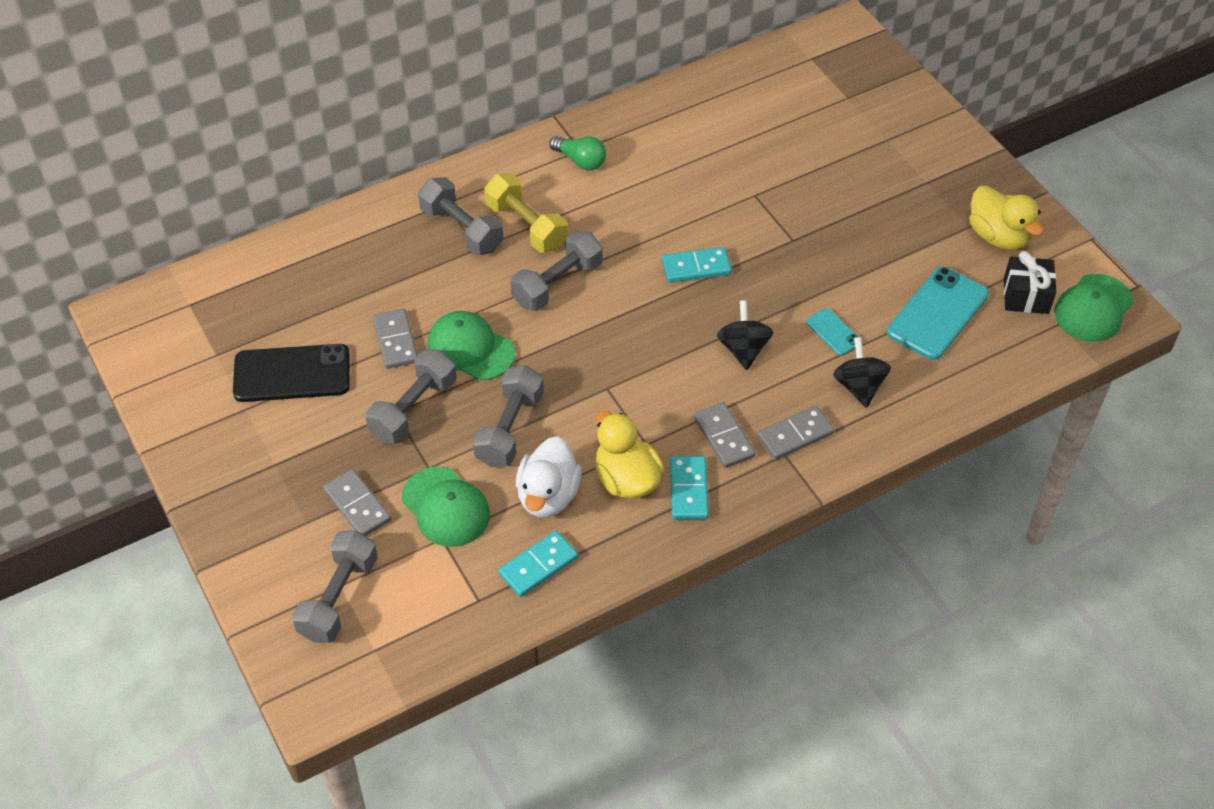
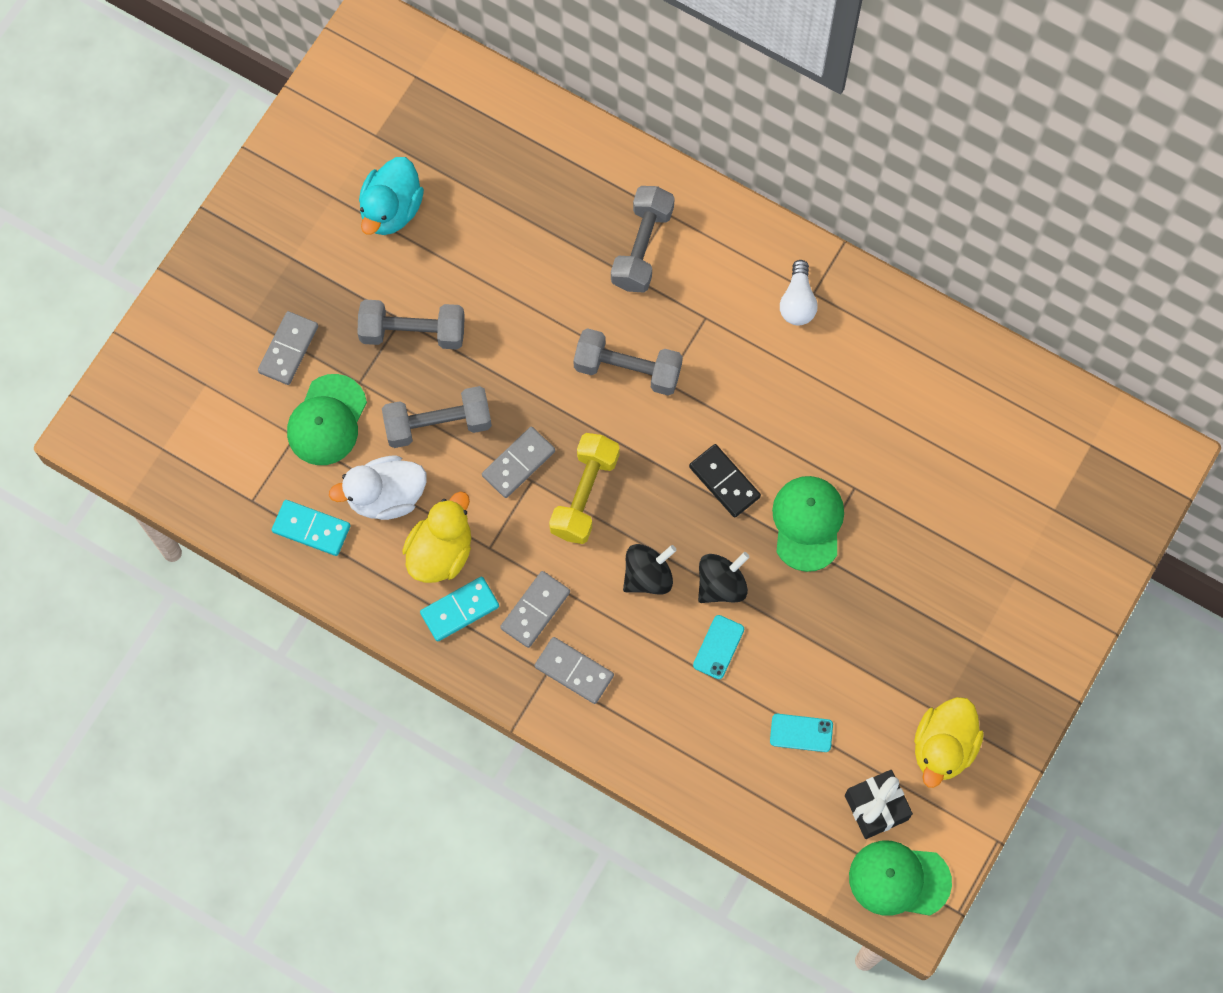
camera: 60 degrees right, 20 degrees up
(292, 373) = (391, 209): black phone -> turquoise duck
(338, 598) = (193, 391): grey dumbbell -> none
(396, 341) = (477, 271): grey domino -> grey domino (518, 463)
(470, 348) = (507, 339): green cap -> green cap (807, 523)
(526, 226) = (682, 301): yellow dumbbell -> yellow dumbbell (584, 494)
(580, 161) = (797, 302): green light bulb -> white light bulb
(696, 267) = (724, 482): turquoise domino -> black domino
(859, 386) = (665, 701): black spinning top -> black spinning top (721, 584)
(937, 313) = (801, 733): turquoise phone -> turquoise phone, size x0.50

